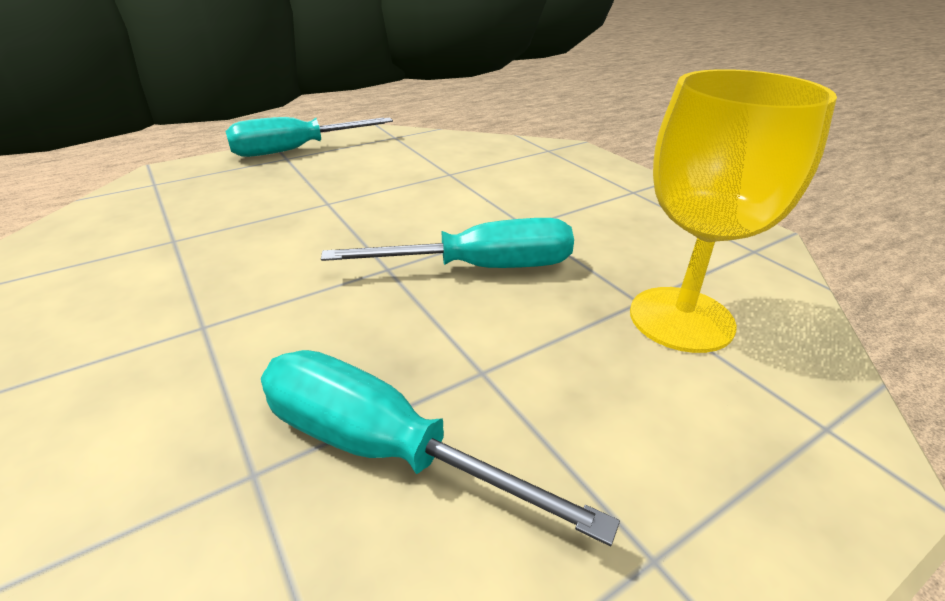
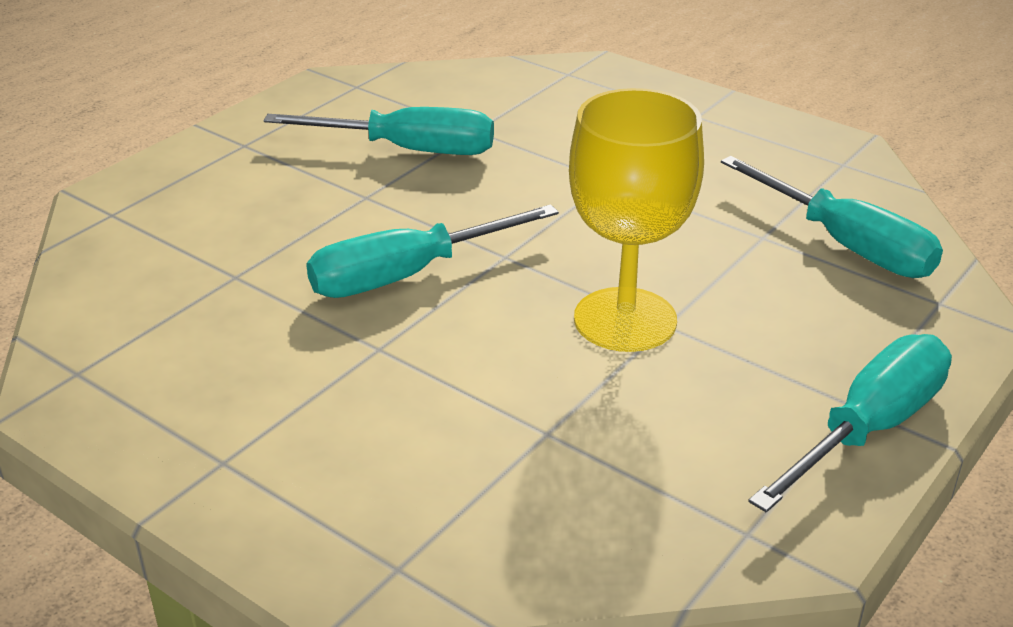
camera: 160 degrees right, 0 degrees up
(132, 221) = (846, 245): none -> turquoise screwdriver
(681, 319) = (197, 266): yellow goblet -> yellow goblet (625, 320)

